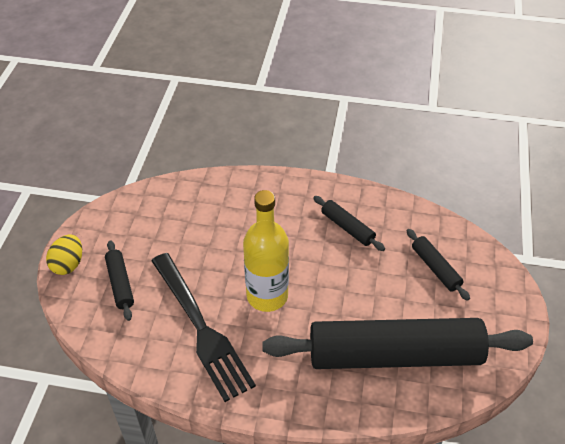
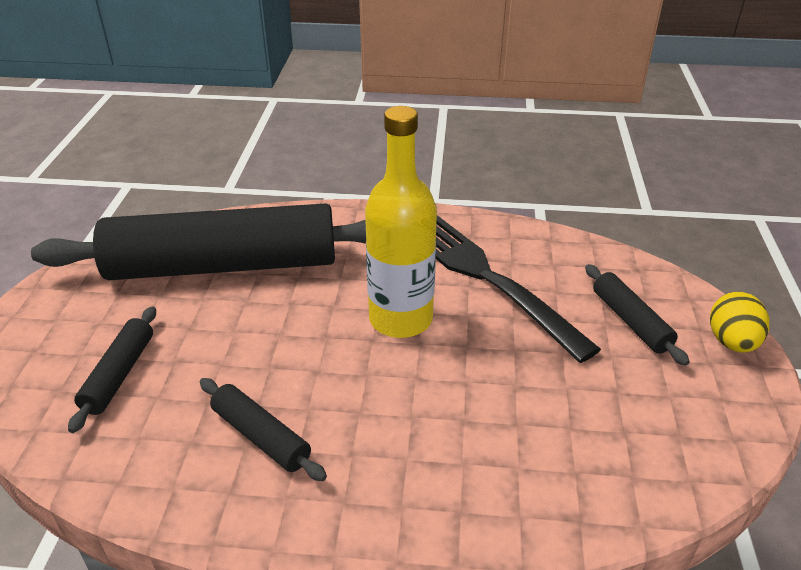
camera: 175 degrees right, 10 degrees down
(435, 268) = (119, 374): black rolling pin -> black rolling pin turned 45 degrees clockwise

